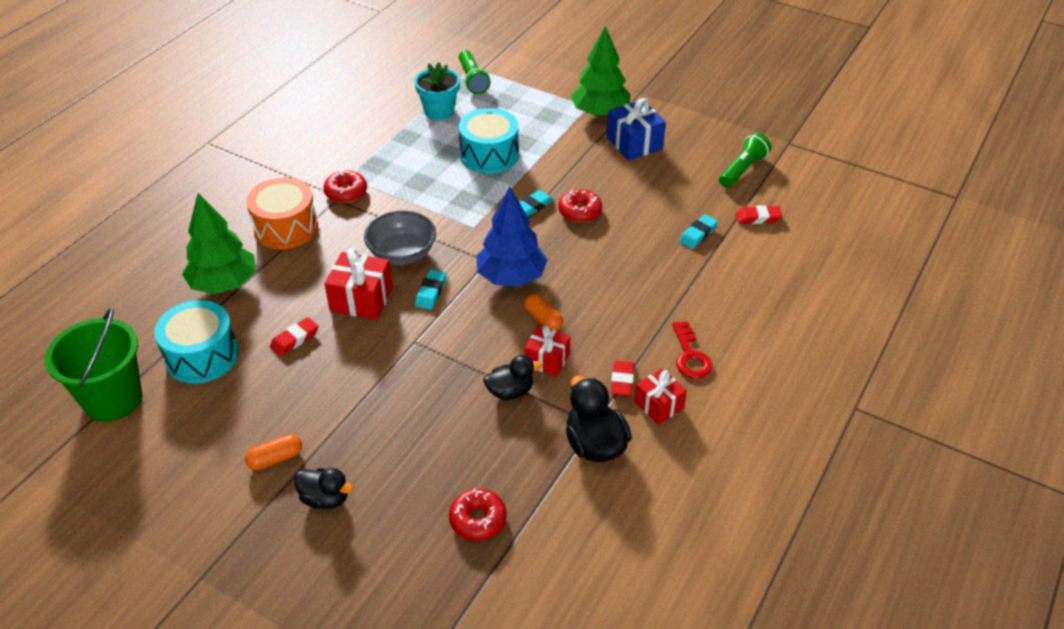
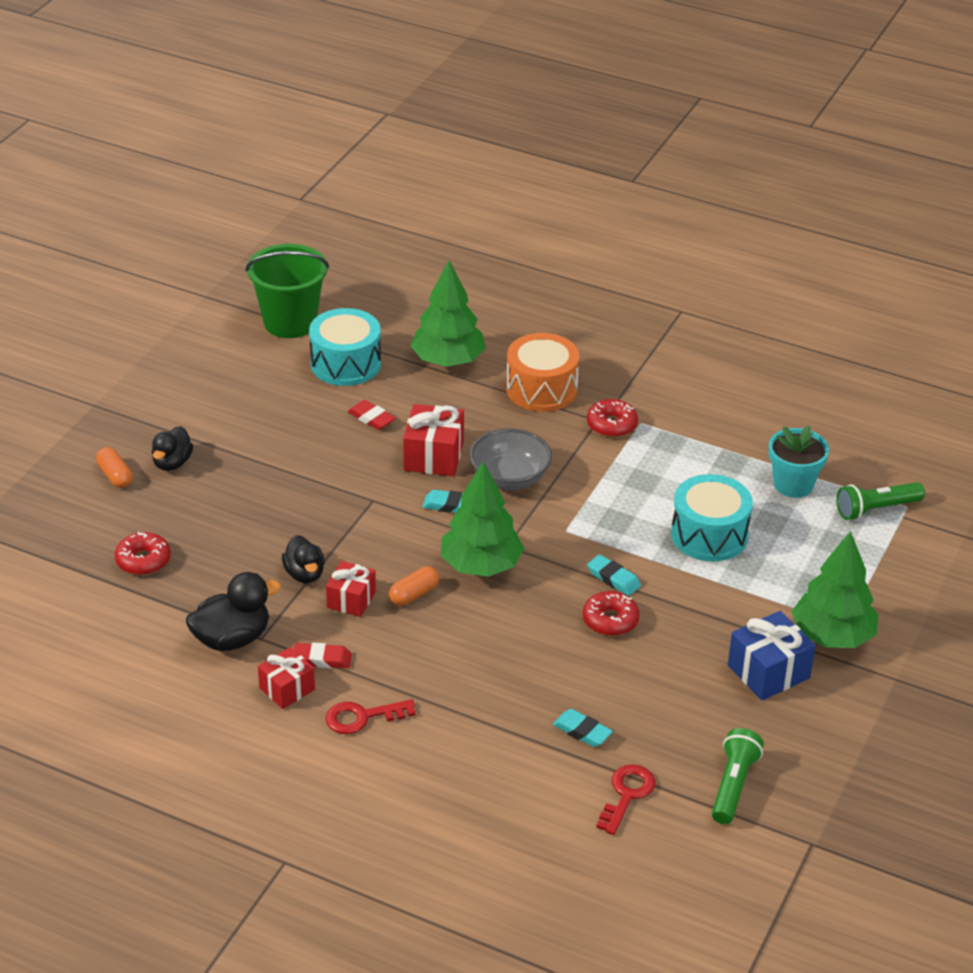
camera: 85 degrees right, 5 degrees down
(275, 459) = (219, 427): orange capsule -> orange capsule (115, 476)
(511, 277) = (481, 566): blue tree -> green tree
(743, 169) = (733, 785): green flashlight -> green flashlight turned 105 degrees counterclockwise
(758, 218) = (626, 795): red eraser -> red key

